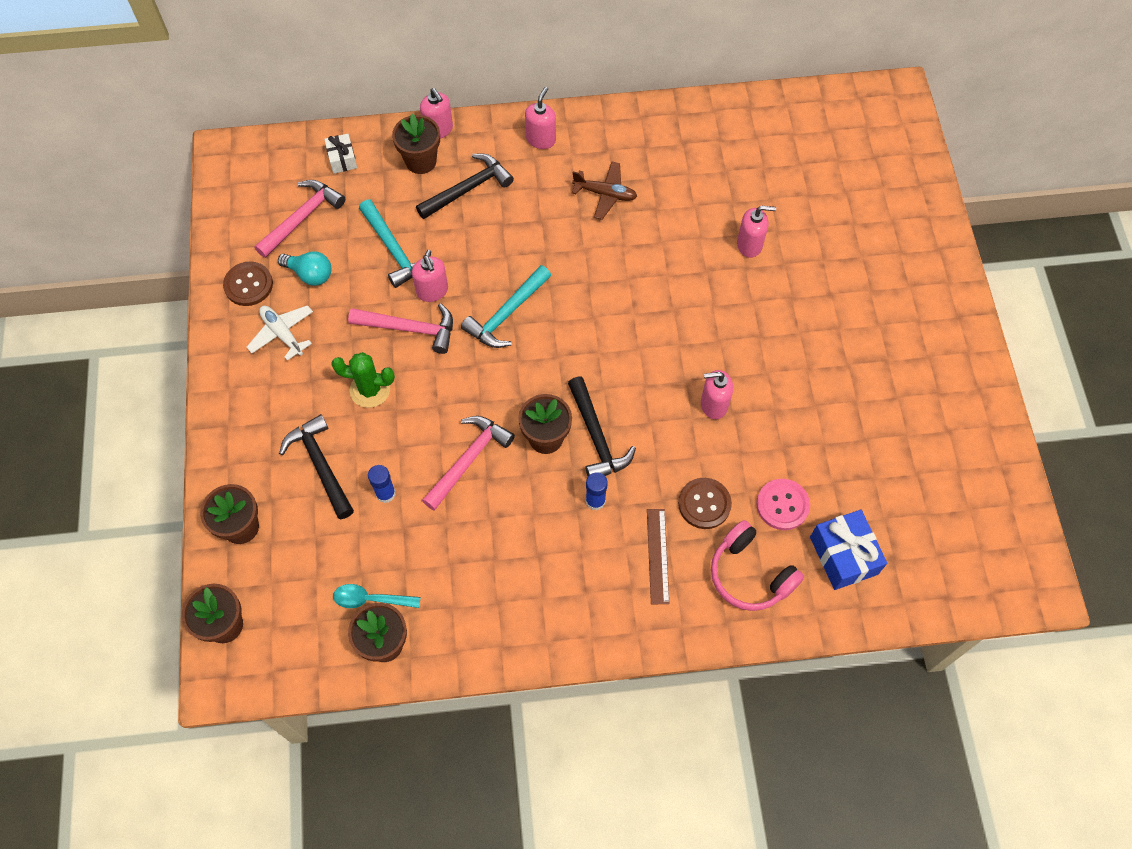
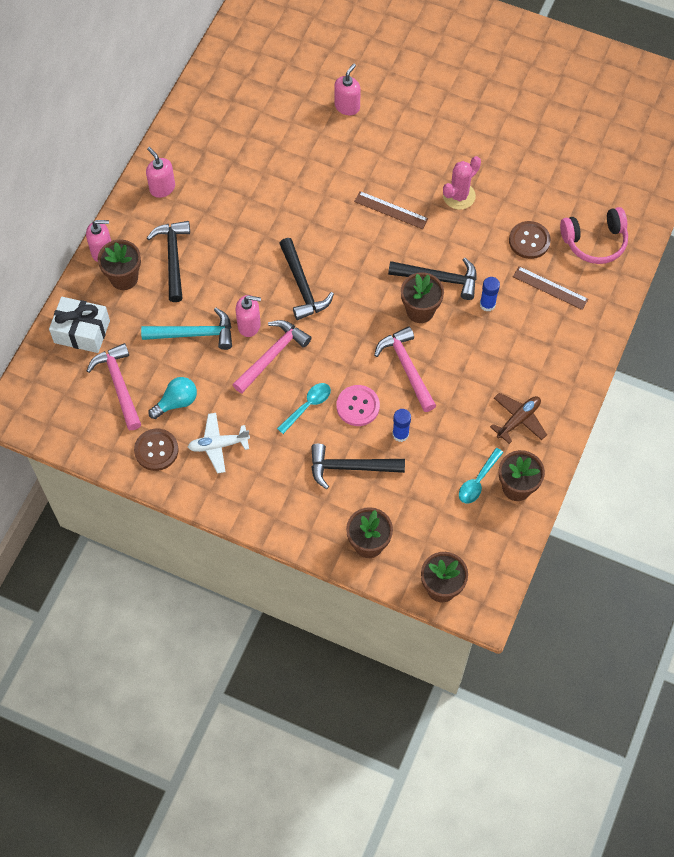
camera: 60 degrees left, 0 degrees up
(342, 159) = (82, 331): white gift -> white gift, size x1.70
(370, 390) = (307, 406): green cactus -> turquoise spoon
(506, 314) = (302, 286): turquoise hammer -> black hammer
(605, 194) = (242, 172): brown plane -> brown plane (518, 420)
(651, 348) = (391, 210): none -> brown ruler
(713, 405) = (459, 196): pink soap dispenser -> pink cactus
(782, 505) = (557, 196): pink button -> pink button (358, 406)
(843, 555) = (612, 182): blue gift -> none

